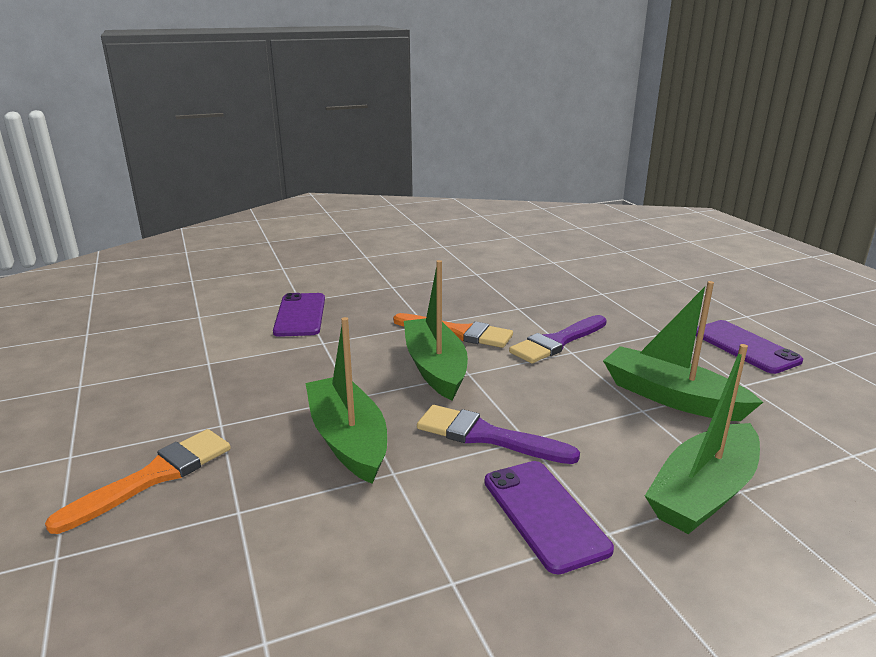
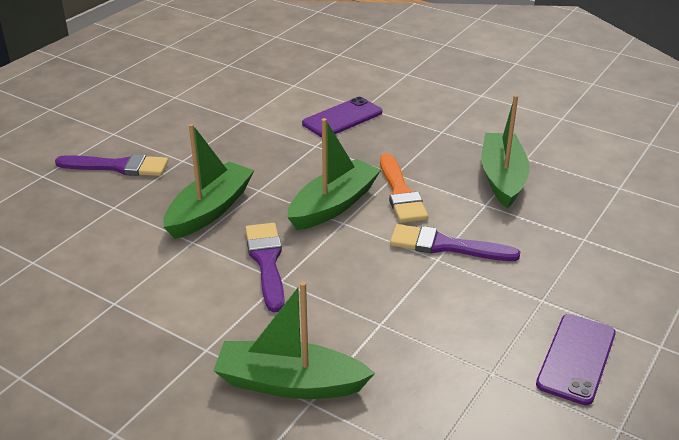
camera: 55 degrees right, 10 degrees up
(154, 476) = (118, 167): orange brush -> purple brush
(544, 514) = (202, 316): purple phone -> none
(671, 397) = (418, 334): green boat -> green boat (502, 178)

